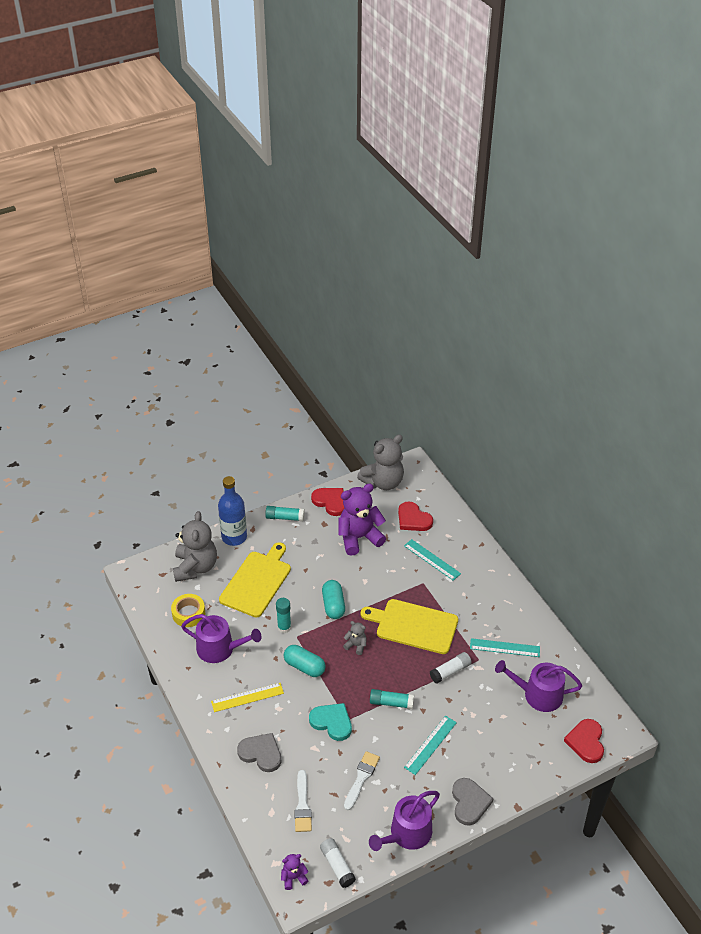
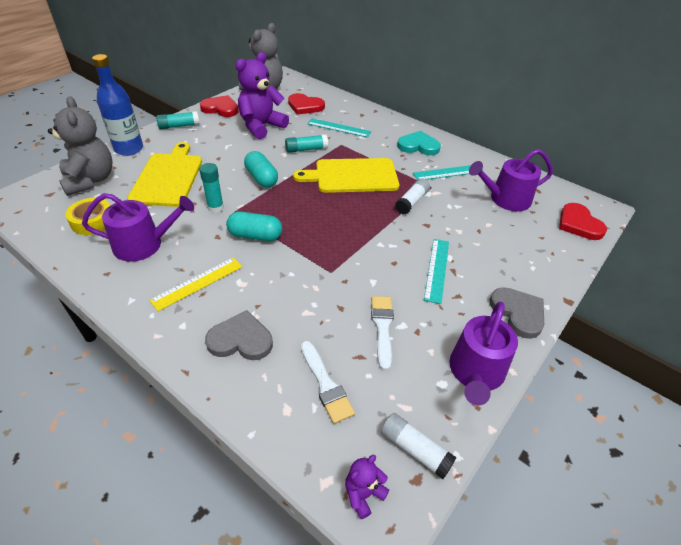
camera: 25 degrees left, 0 degrees up
(332, 722) = (314, 279): turquoise heart -> turquoise heart (418, 146)
(356, 645) = (303, 204): grey teddy bear -> none
(391, 703) = (370, 243): turquoise glue stick -> turquoise glue stick (306, 149)

